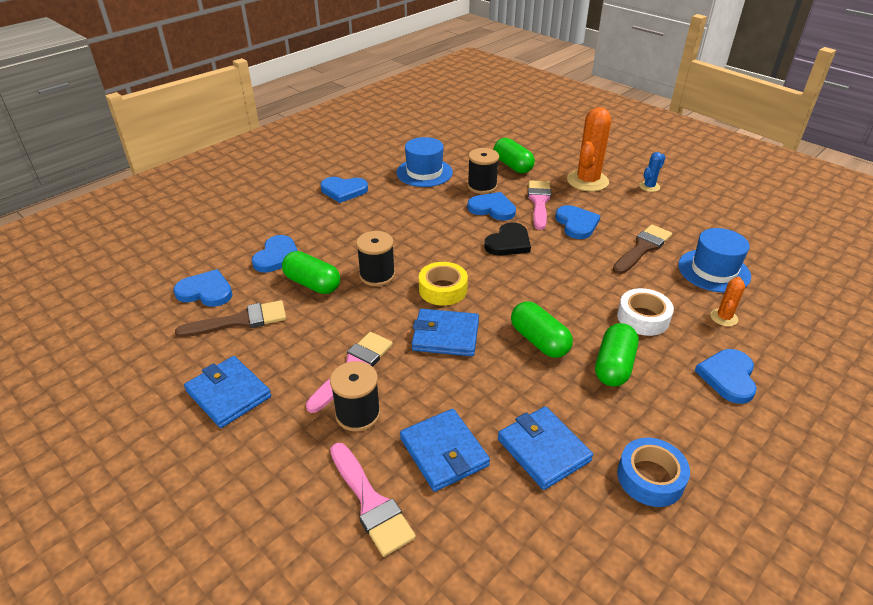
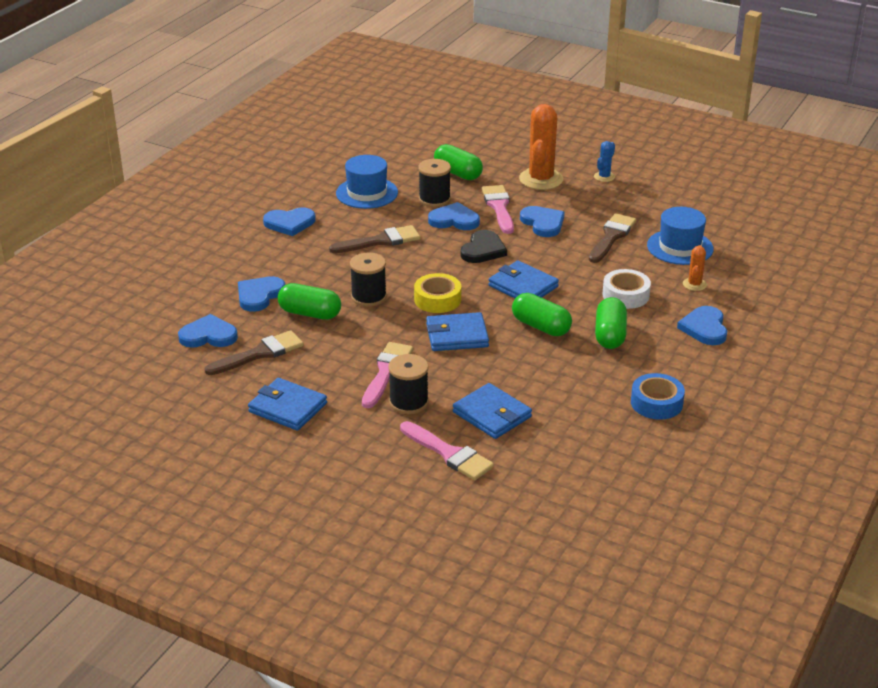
camera: 15 degrees left, 5 degrees down
(277, 256) = (259, 295): blue heart -> blue heart turned 150 degrees counterclockwise
(415, 219) = (380, 241): none -> brown brush
(543, 450) = (570, 400): blue wallet -> blue wallet (523, 286)

